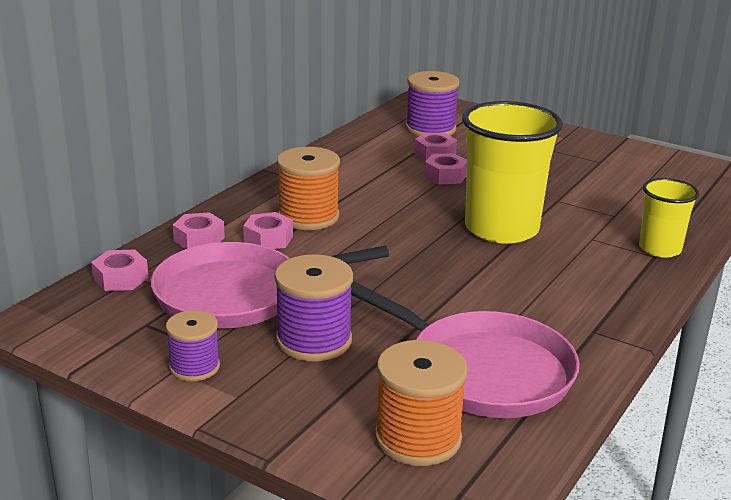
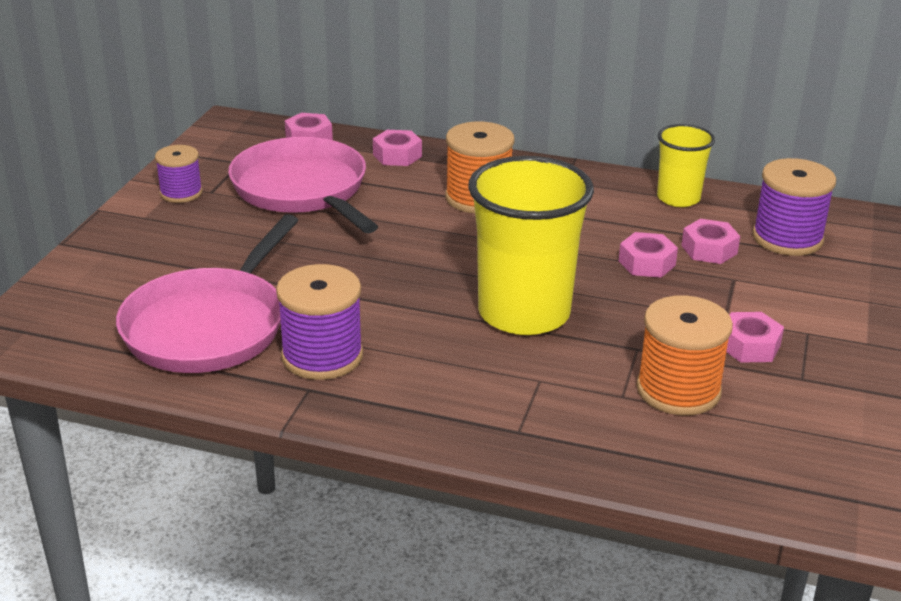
camera: 75 degrees right, 5 degrees up
(268, 239) = (417, 186): pink nut -> pink nut (749, 346)
(314, 340) = (237, 236): purple spool -> purple spool (322, 356)
(418, 438) = (96, 303): orange spool -> orange spool (678, 390)
(660, 249) = (541, 435): yellow cup -> yellow cup (678, 198)

